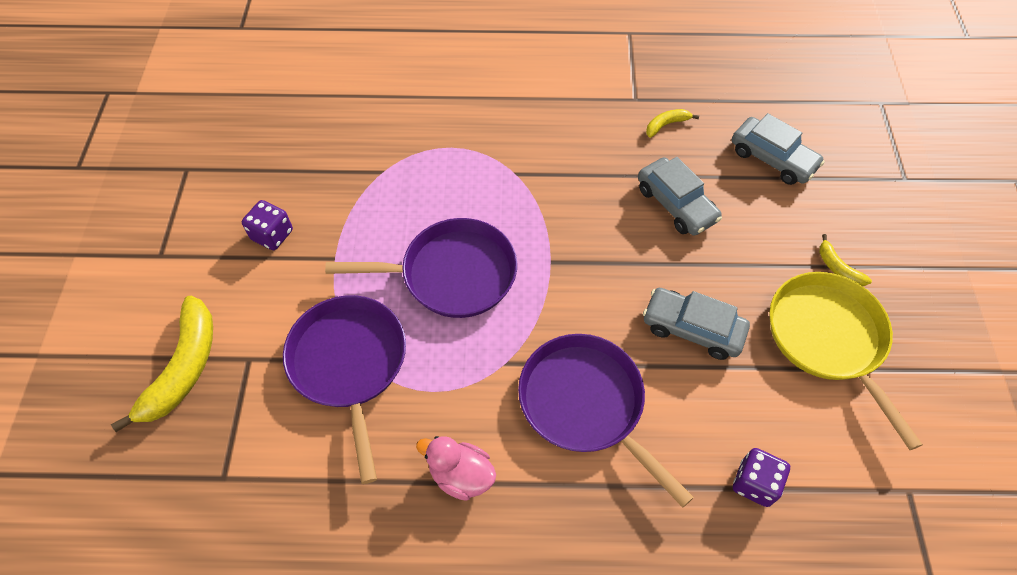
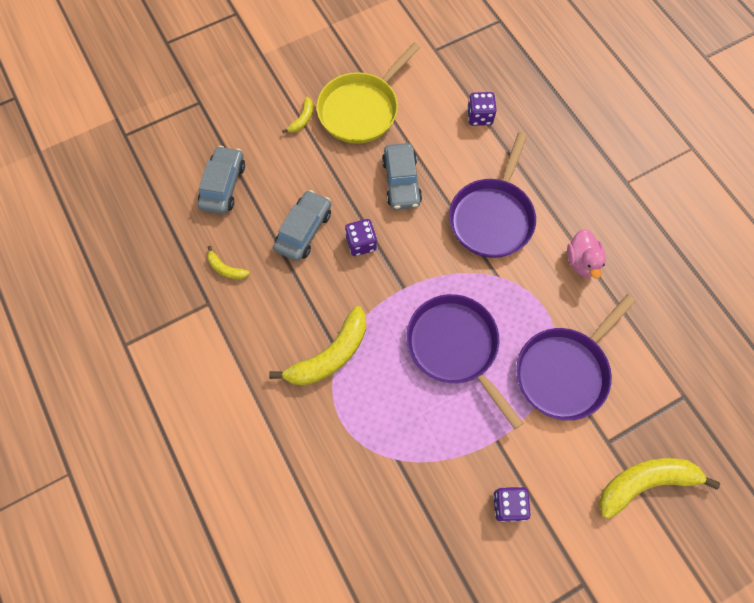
camera: 120 degrees left, 10 degrees up
(519, 166) = (330, 355): none -> yellow banana
(629, 248) = (361, 243): none -> purple dice

